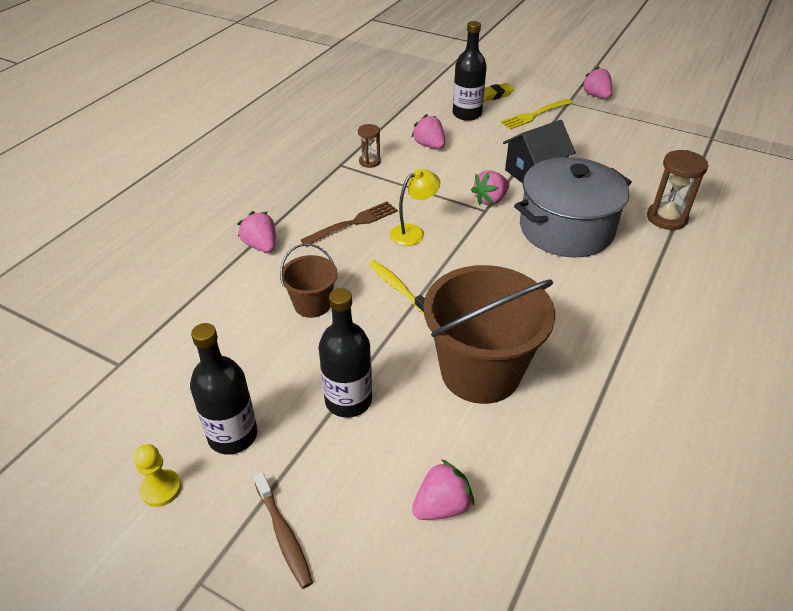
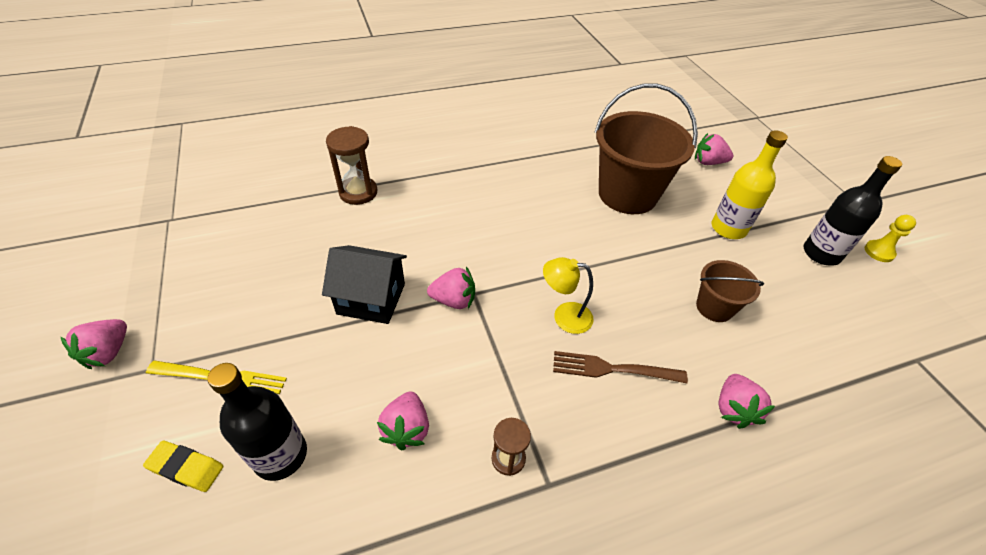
camera: 140 degrees left, 5 degrees up
(284, 535) = (803, 195): brown toothbrush -> none
(348, 400) = (728, 228): black bottle -> yellow bottle
(397, 287) = (630, 276): yellow toothbrush -> none
(566, 229) = (439, 233): grey pot -> none

